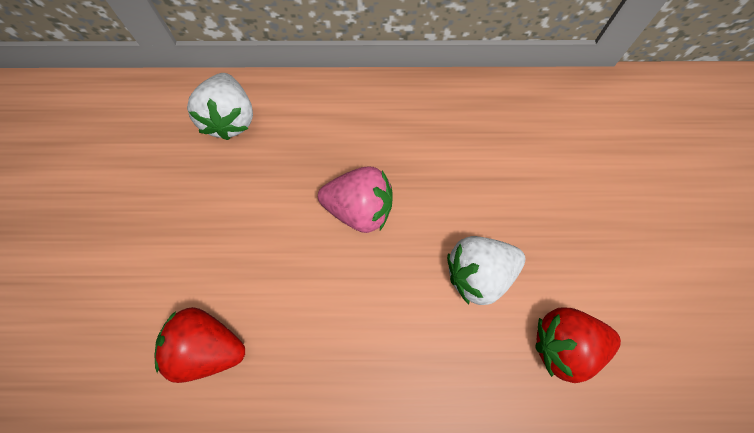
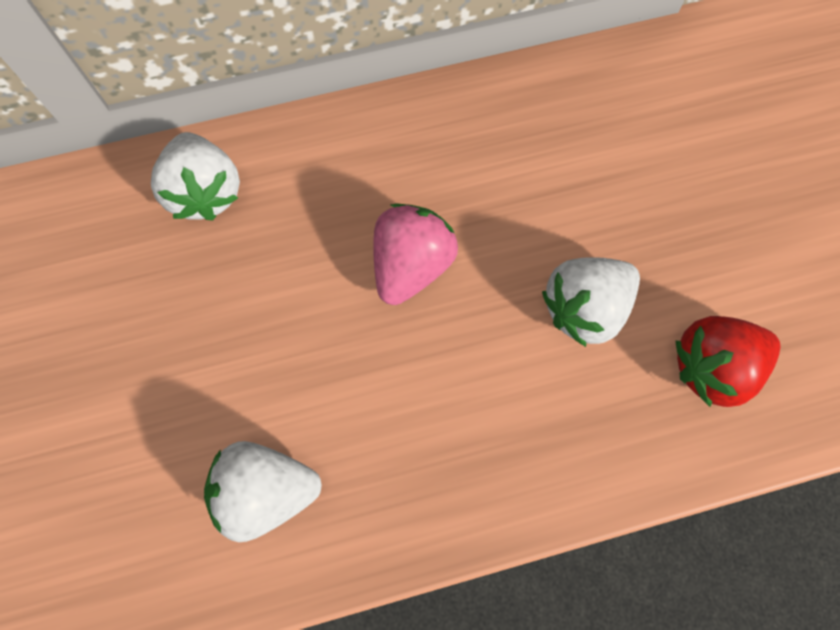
camera: 15 degrees left, 0 degrees up
(208, 347) = (266, 491): red strawberry -> white strawberry
(359, 208) = (411, 265): pink strawberry -> pink strawberry turned 60 degrees counterclockwise

